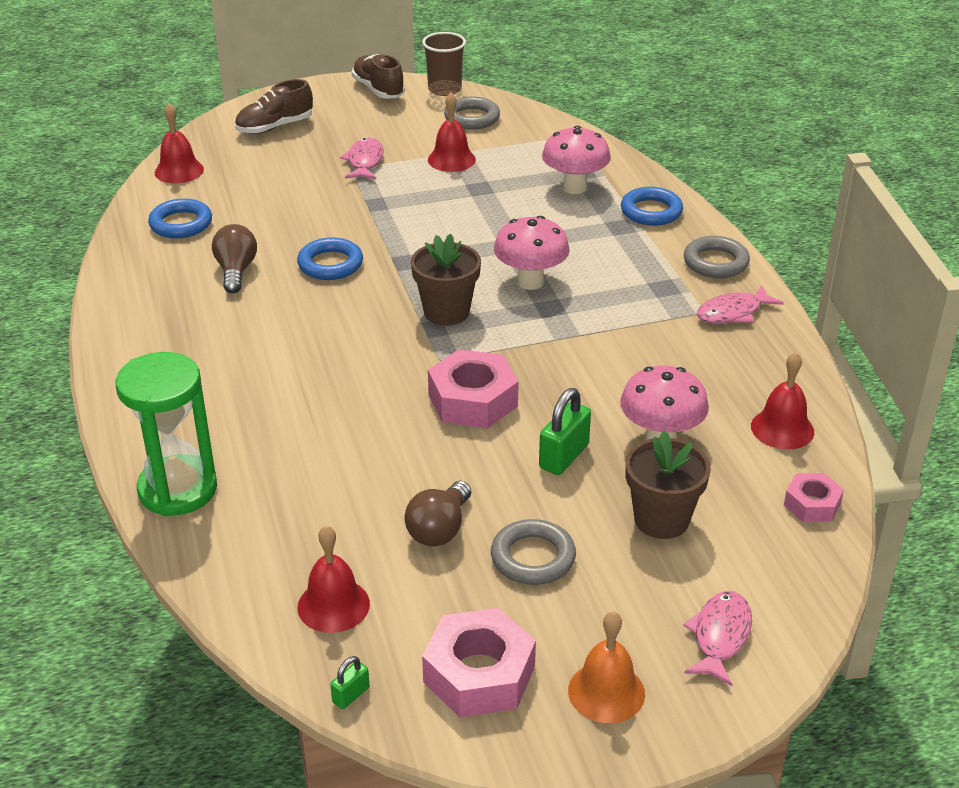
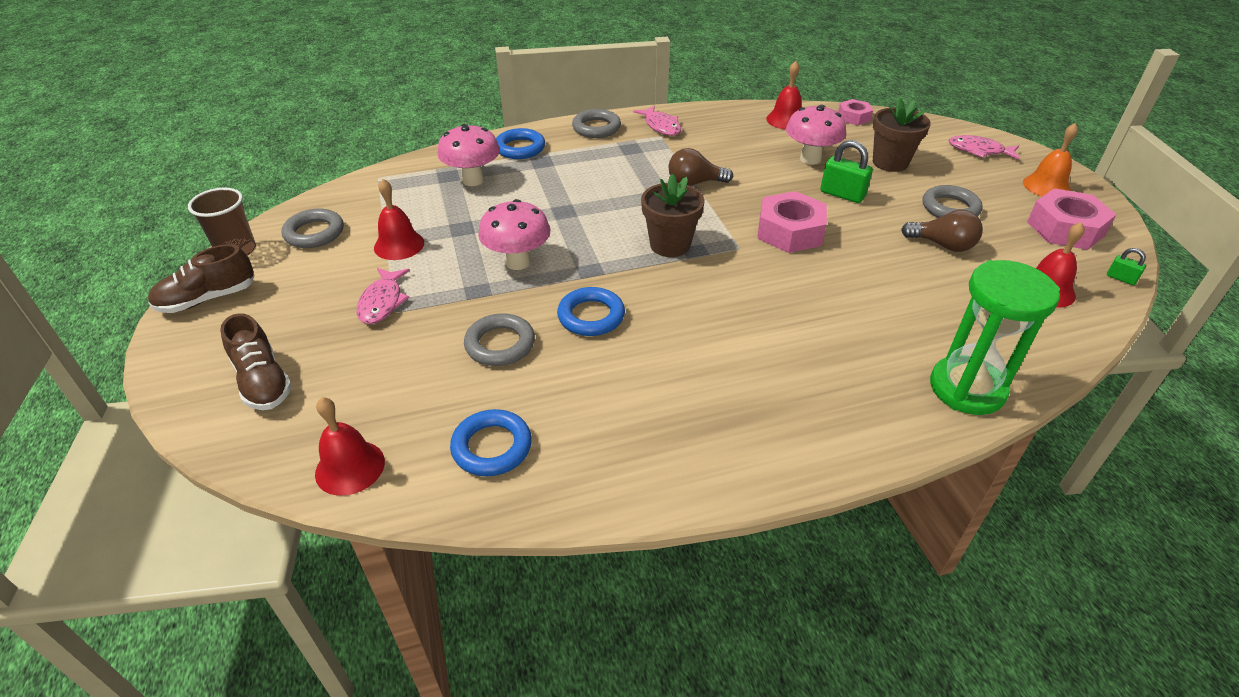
camera: 90 degrees left, 5 degrees up
(236, 271) = (602, 385): brown light bulb -> brown light bulb (694, 183)
(299, 220) = (500, 344): none -> grey ring
(364, 161) = (382, 302): pink fish -> pink fish turned 90 degrees counterclockwise
(530, 282) = (622, 204): pink mushroom -> pink mushroom (518, 262)

